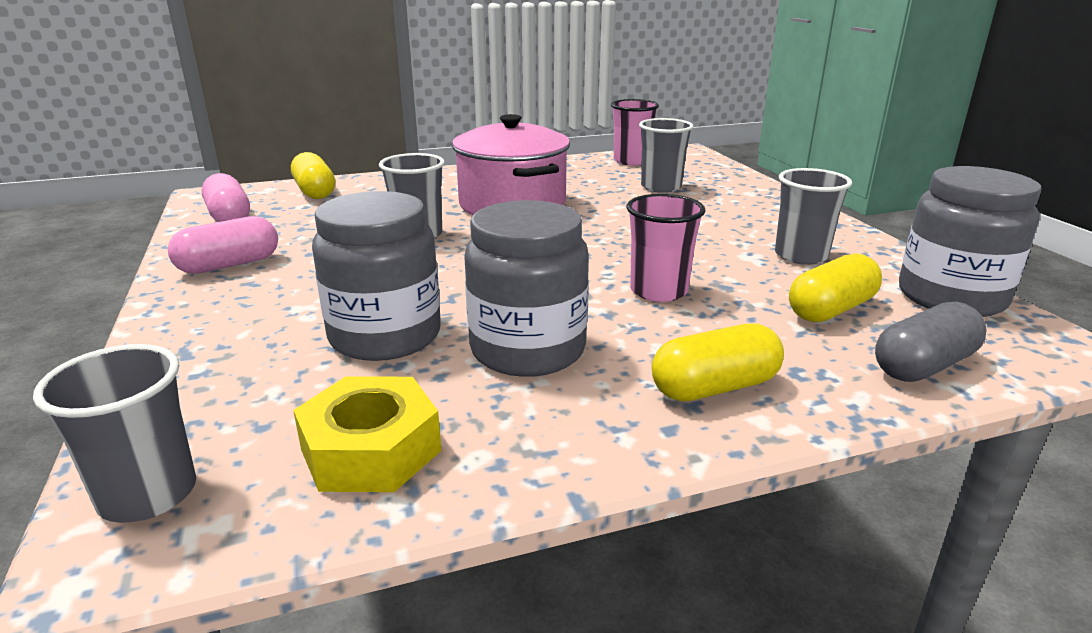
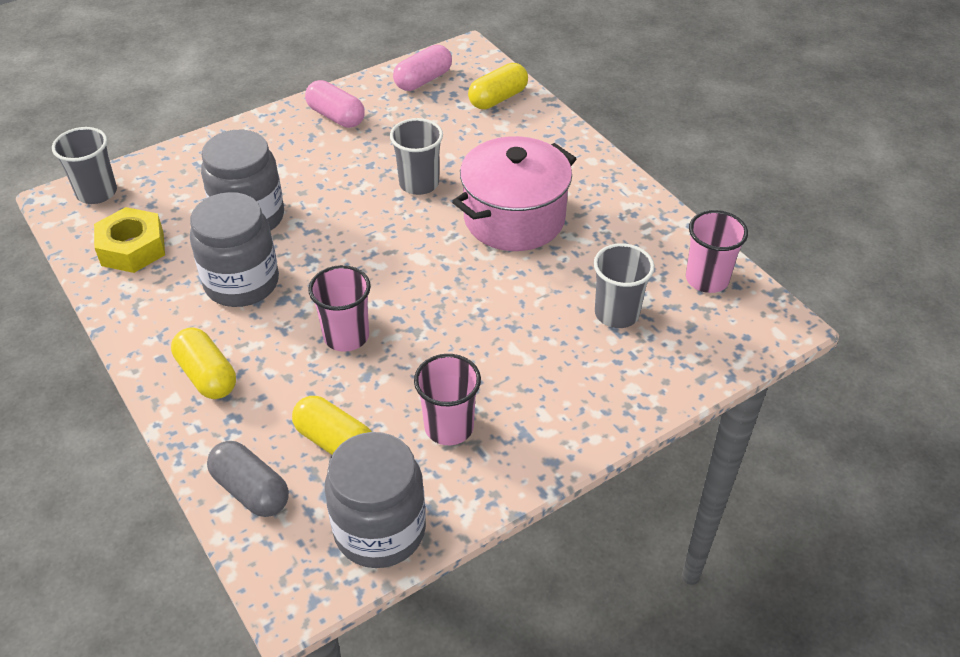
camera: 75 degrees right, 20 degrees up
(801, 256) = (449, 427): grey cup -> pink cup

